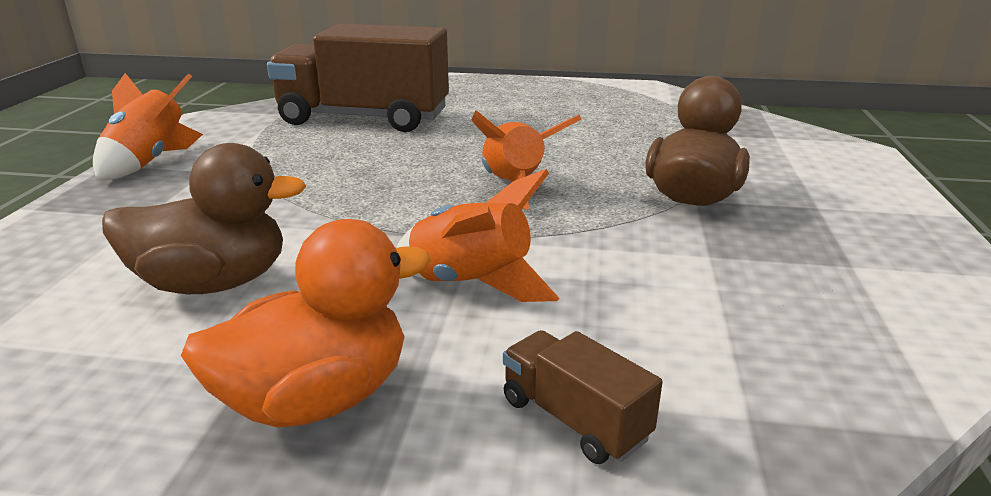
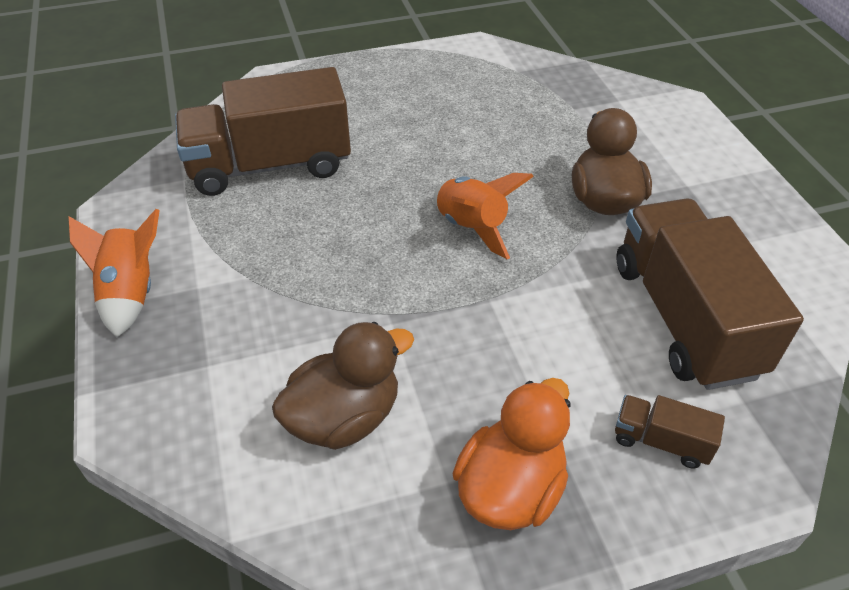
camera: 25 degrees left, 20 degrees up
(472, 284) = (522, 349): orange rocket -> none
(719, 310) = (684, 318): none -> brown truck

